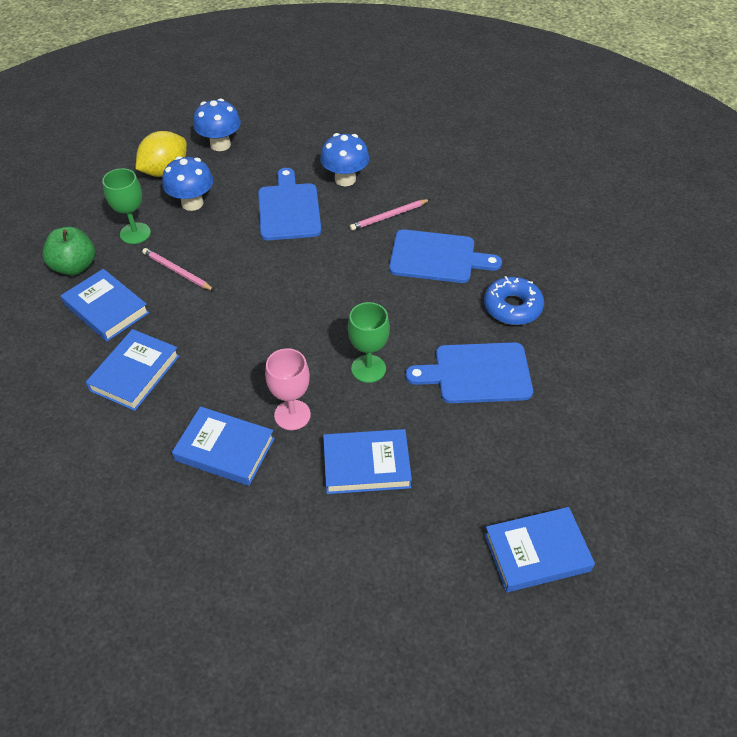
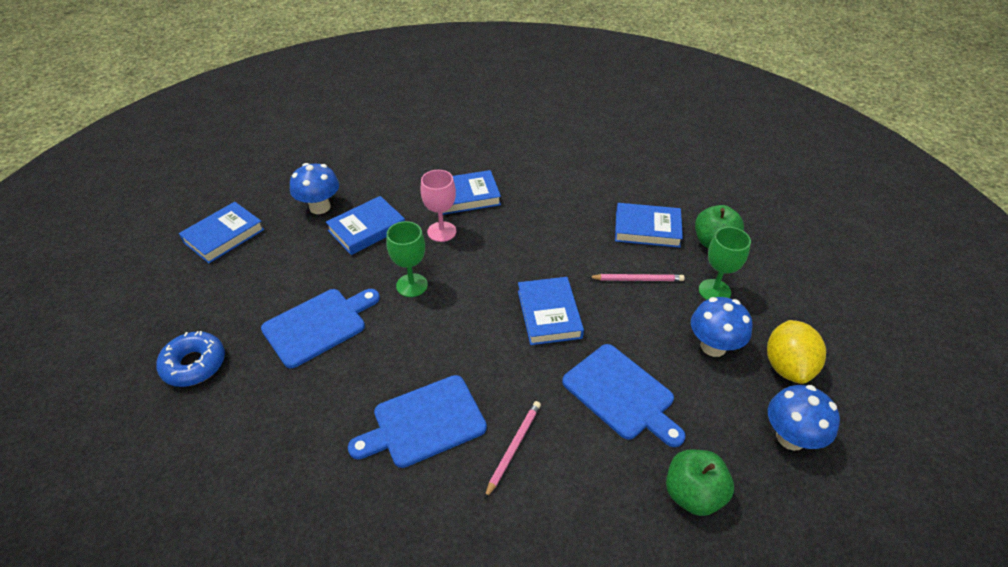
camera: 145 degrees right, 5 degrees down
(135, 373) = (572, 205): blue book -> blue book (549, 314)
(308, 151) = (693, 494): none -> green apple
(345, 179) = (607, 474): blue mushroom -> blue mushroom (320, 207)
(512, 307) = (314, 406): blue donut -> blue donut (194, 364)

